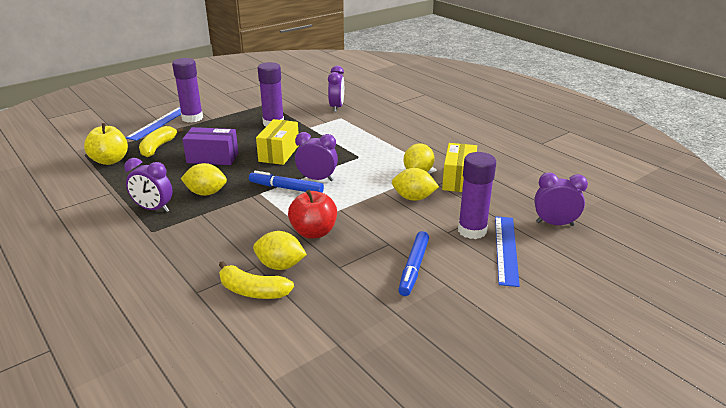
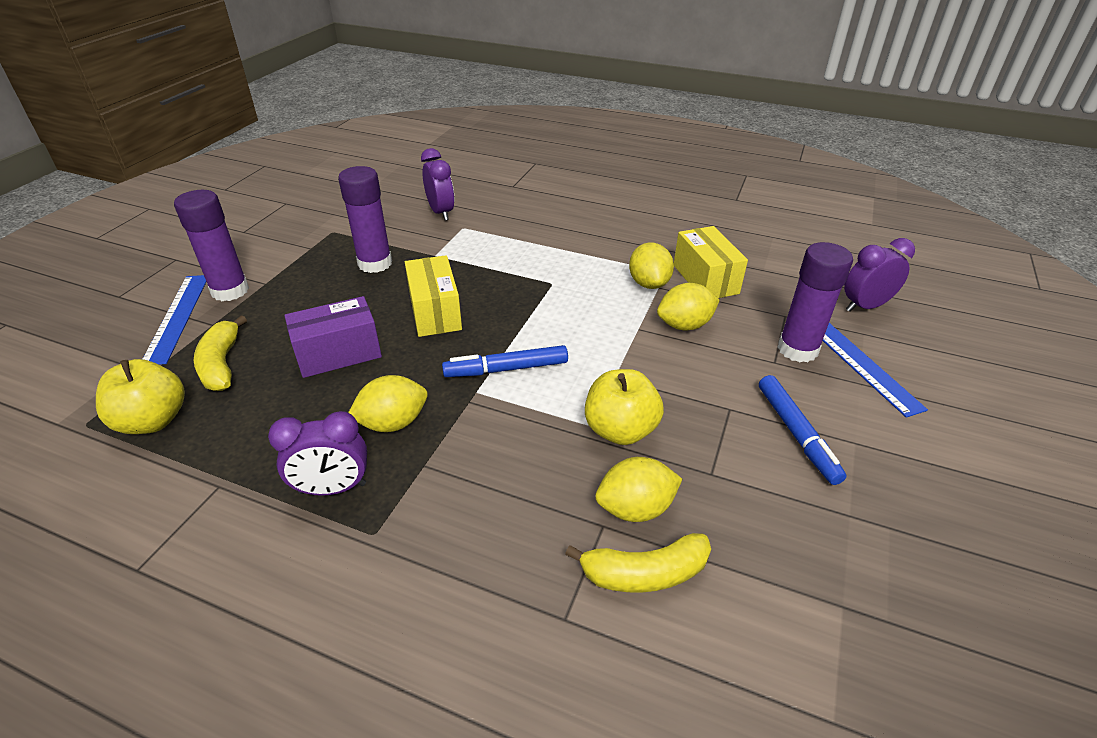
camera: 30 degrees left, 10 degrees up
(313, 232) = (620, 430): red apple -> yellow apple
(317, 179) = (534, 338): purple clock -> none

